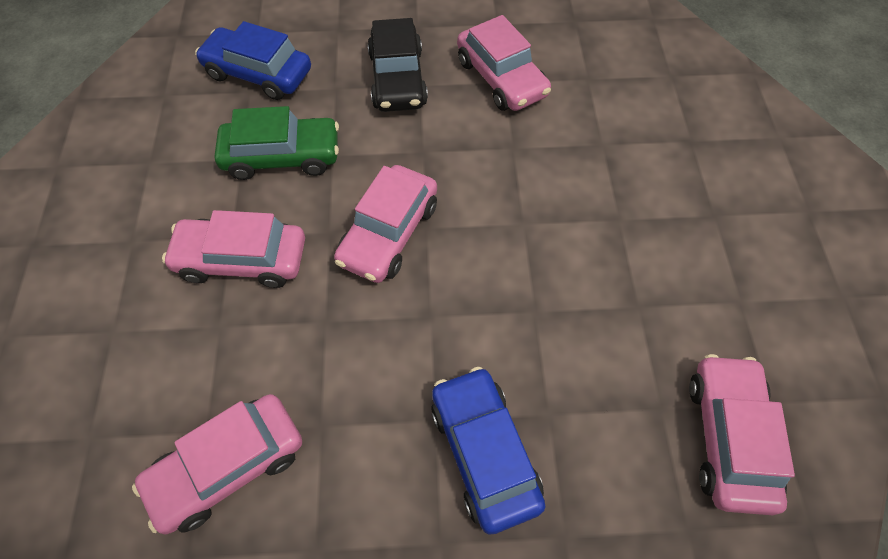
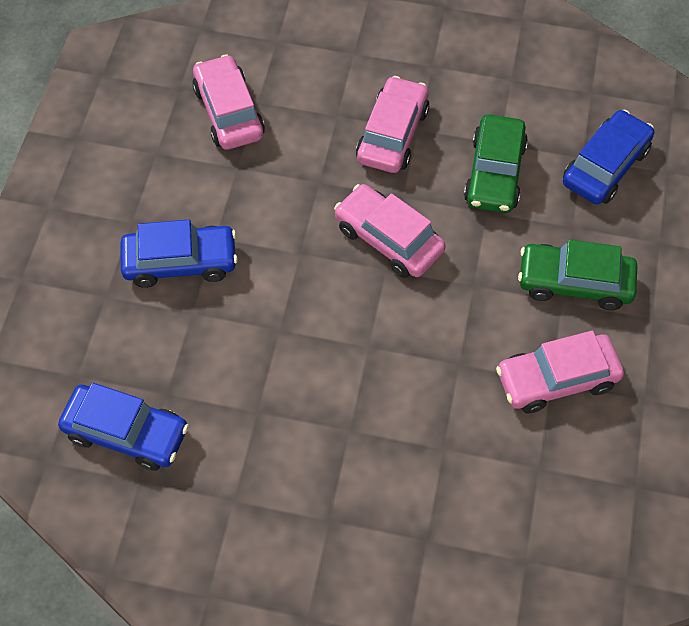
camera: 105 degrees right, 0 degrees up
(397, 79) = (574, 283): black car -> green car
(728, 437) = (127, 433): pink car -> blue car

